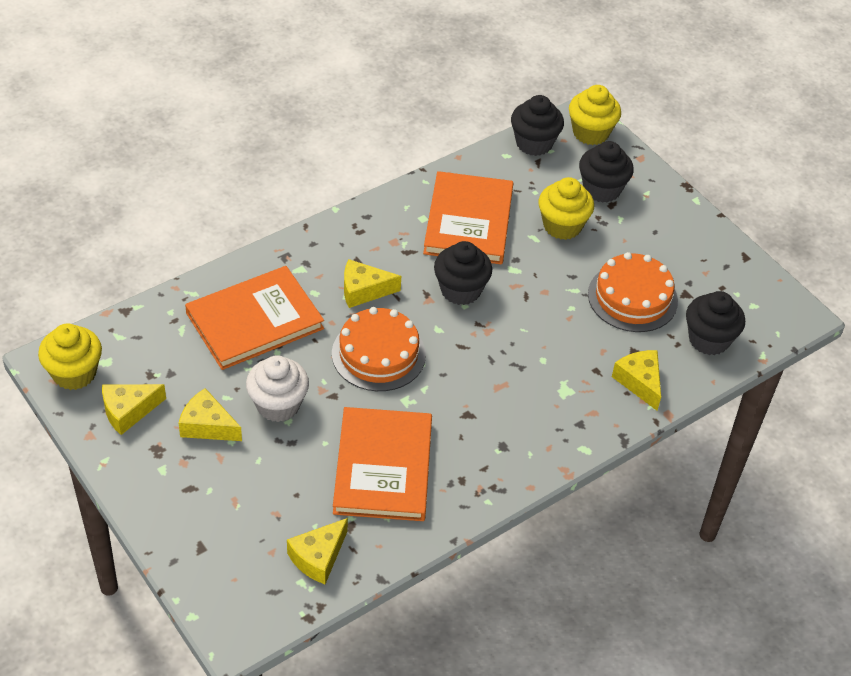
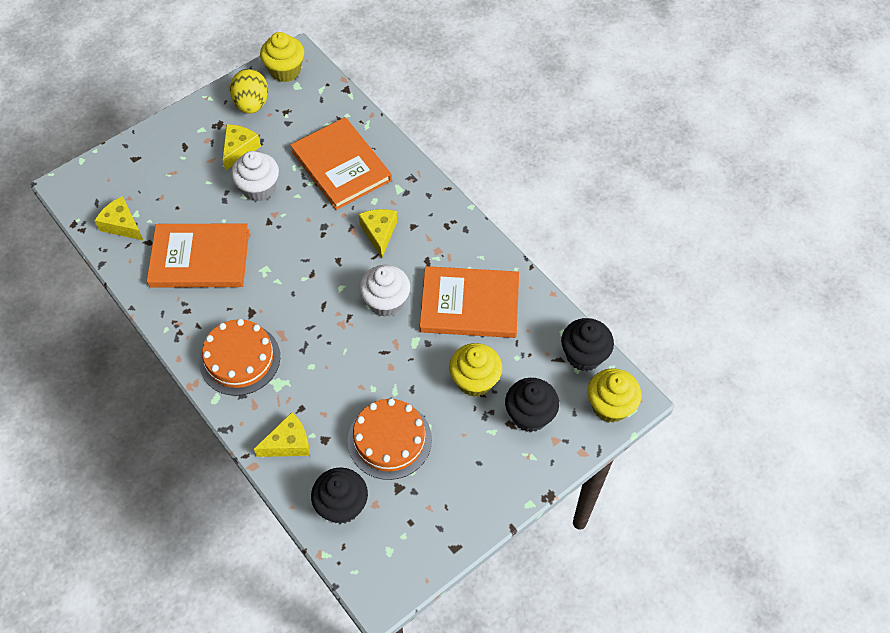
camera: 90 degrees right, 10 degrees up
(128, 411) = (252, 104): yellow cheese -> yellow egg
(378, 354) = (311, 248): orange cake -> orange cake (240, 359)
(460, 290) = (386, 302): black cupcake -> white cupcake

